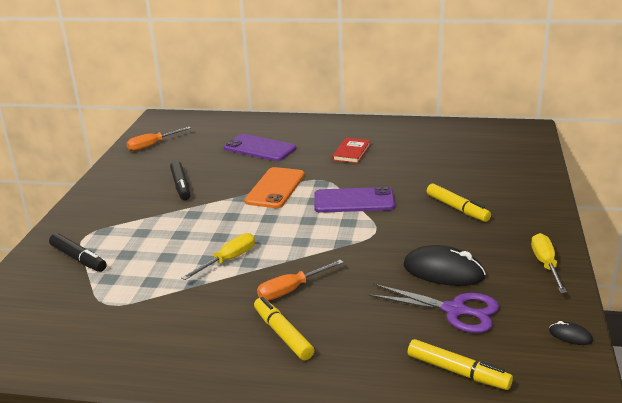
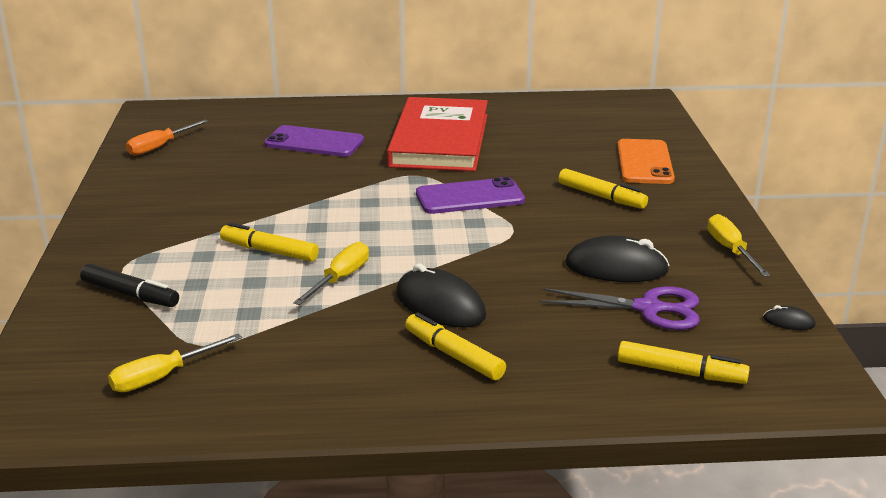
camera: 15 degrees left, 0 degrees up
(68, 327) = (162, 377): none -> yellow screwdriver
(181, 186) = (228, 195): black marker -> none
(188, 233) = (269, 251): none -> yellow marker
(275, 188) = (360, 189): orange phone -> orange phone (644, 162)
(291, 290) = (440, 305): orange screwdriver -> black mouse
(351, 152) = (439, 140): red book -> red book, size x2.42

